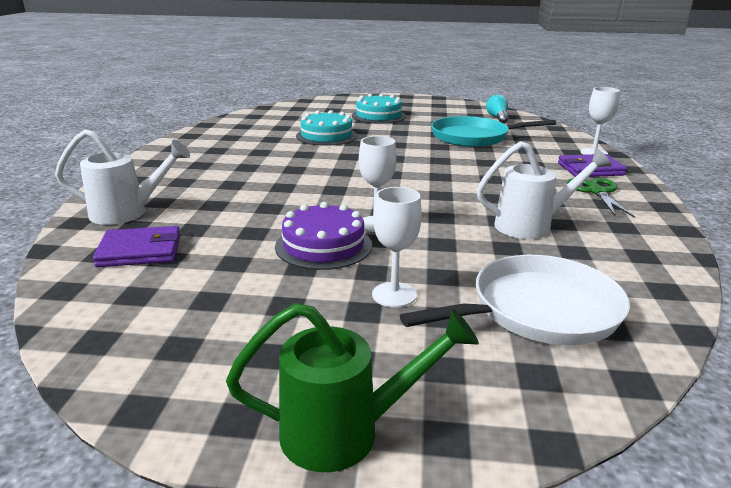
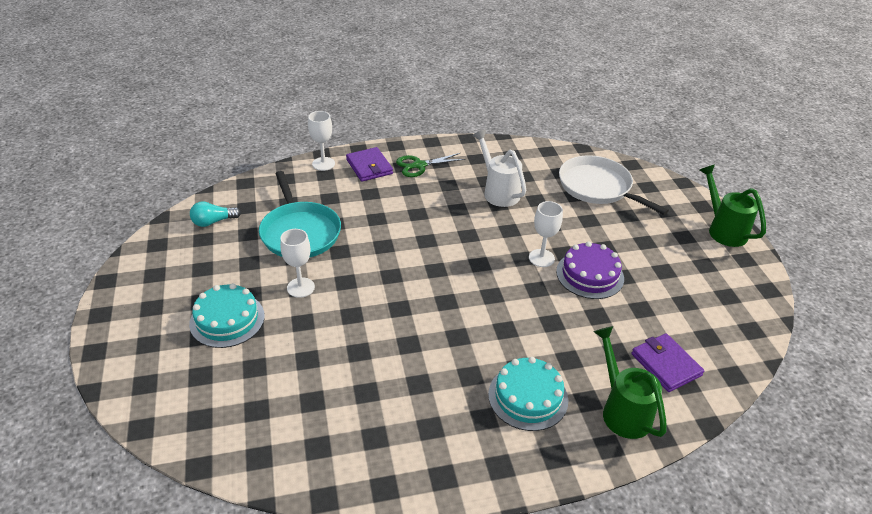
camera: 110 degrees left, 15 degrees up
(127, 213) = (622, 410): white watering can -> green watering can
(326, 136) = (335, 344): turquoise cake -> turquoise cake (528, 397)
(394, 295) = (622, 234): white goblet -> white goblet (300, 287)

